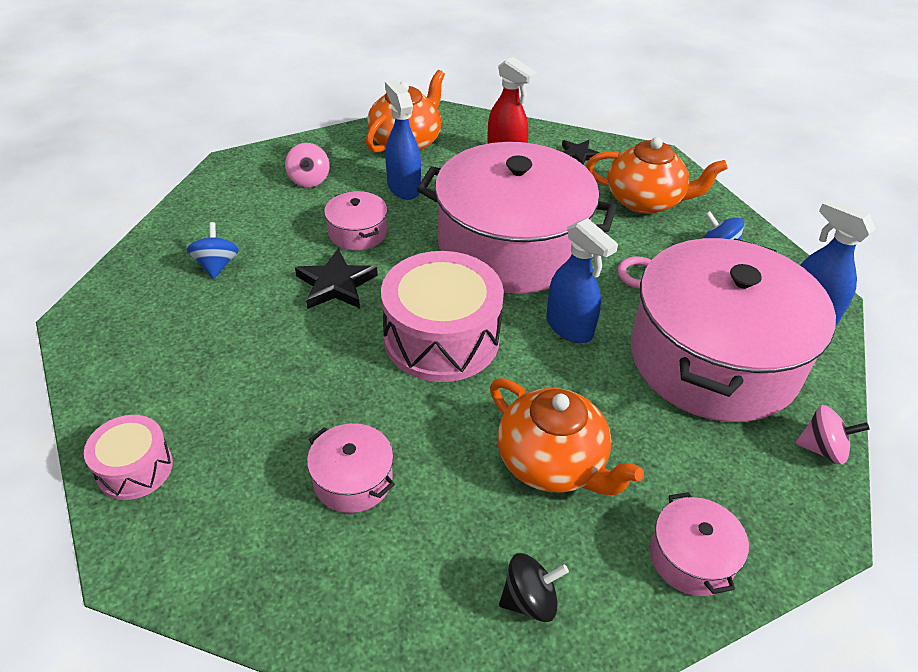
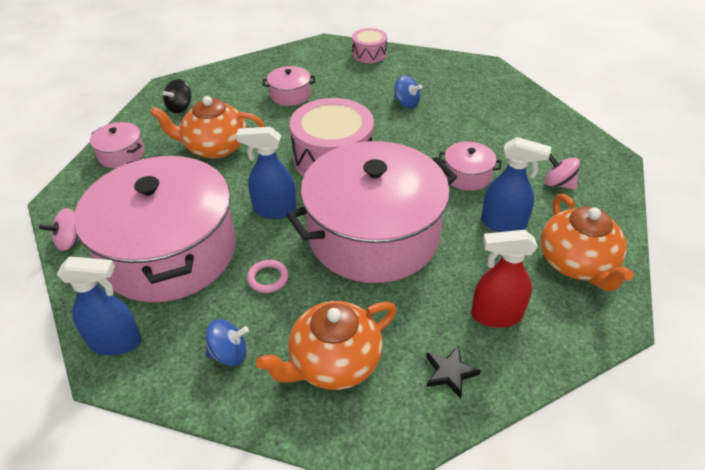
camera: 135 degrees right, 0 degrees up
(216, 265) = (489, 113): blue spinning top -> blue spinning top (406, 103)
(336, 284) = (424, 144): black star -> none

